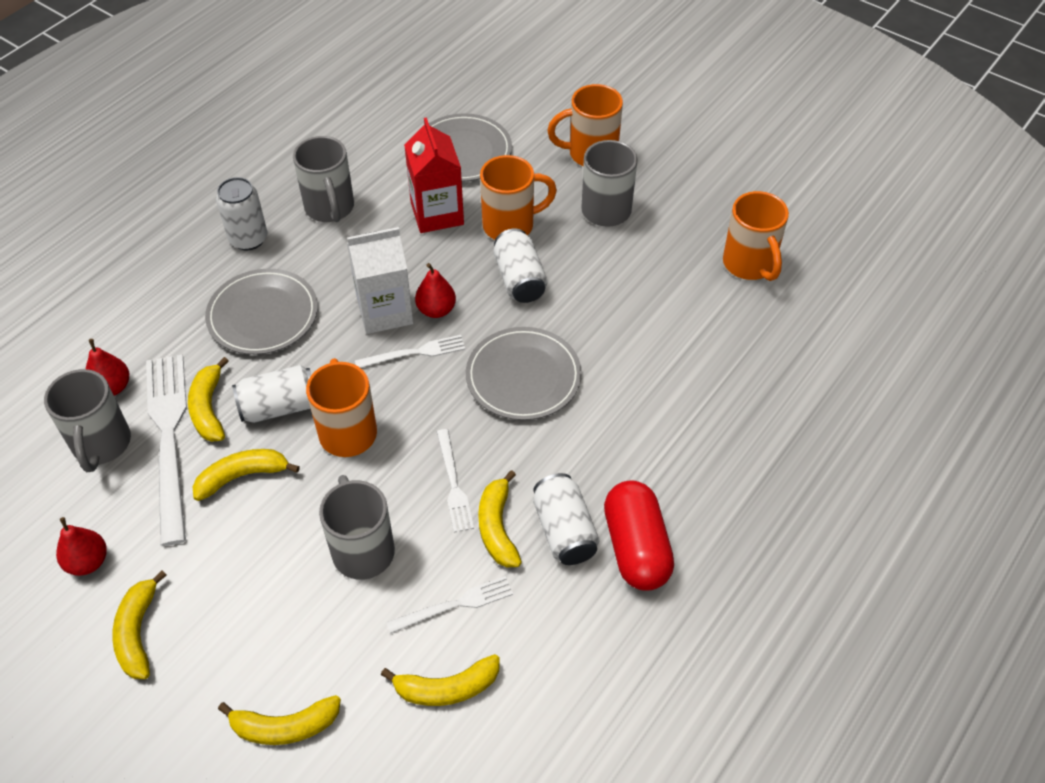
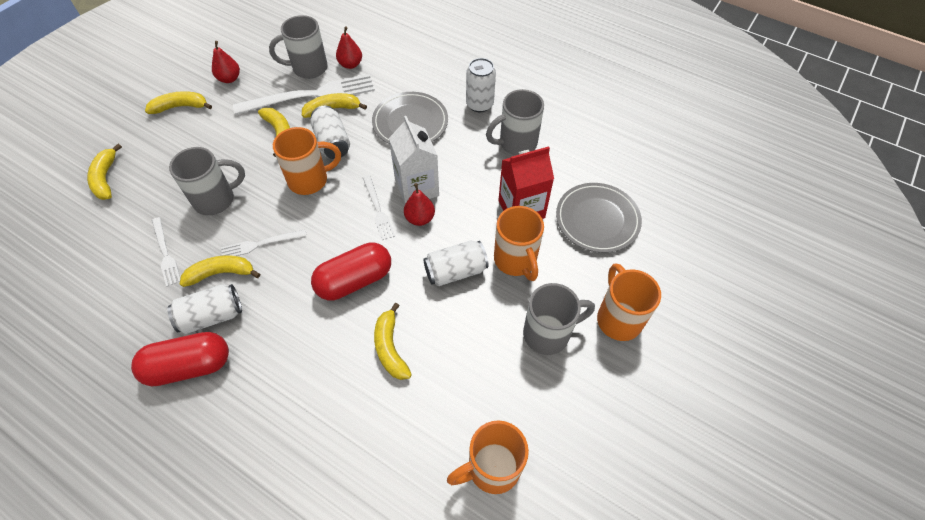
camera: 85 degrees right, 5 degrees up
(447, 688) = (108, 254): yellow banana -> yellow banana (390, 348)
(523, 377) = (354, 280): grey plate -> red capsule

